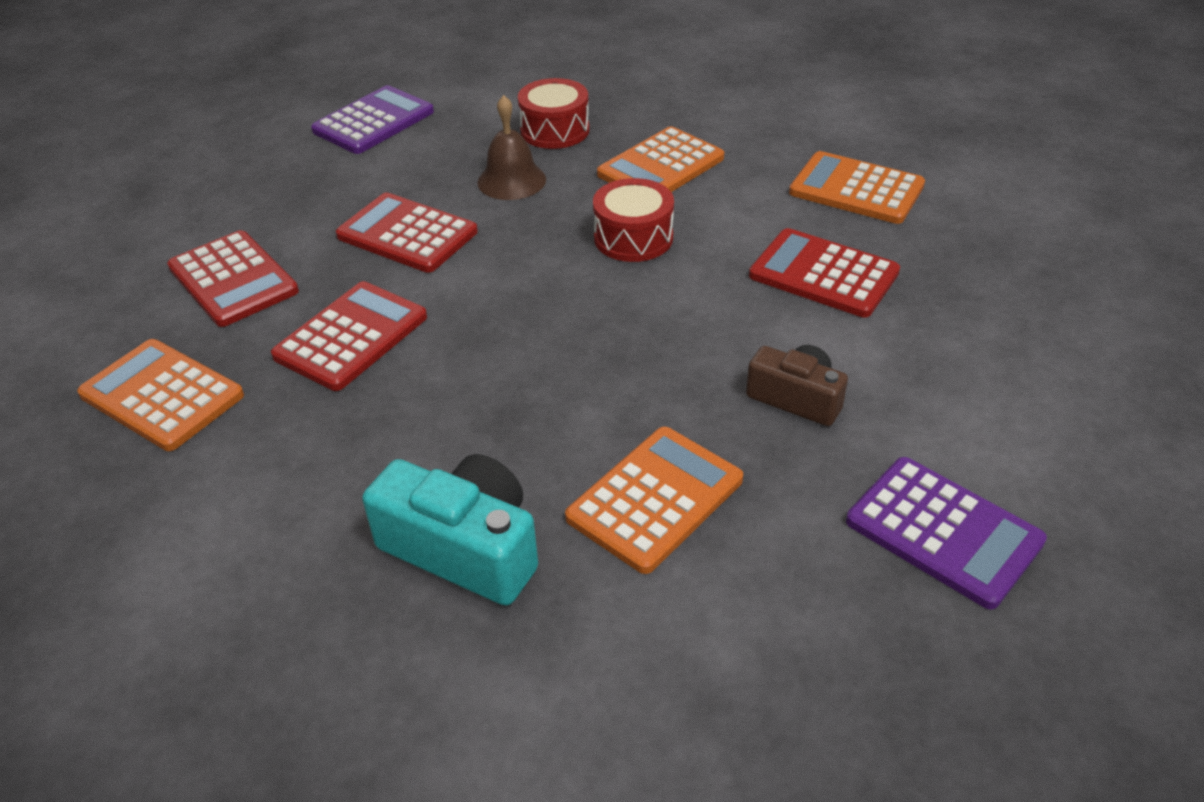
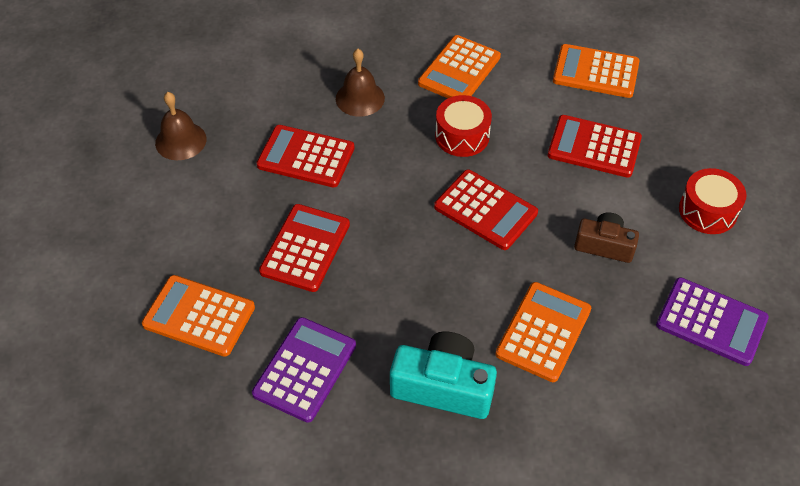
camera: 15 degrees left, 10 degrees up
(233, 280) = (200, 215): red calculator -> red calculator (485, 210)
(256, 197) = (180, 141): none -> brown bell
(374, 121) = (235, 57): purple calculator -> purple calculator (305, 369)
(555, 130) = (373, 47): red drum -> red drum (707, 211)

